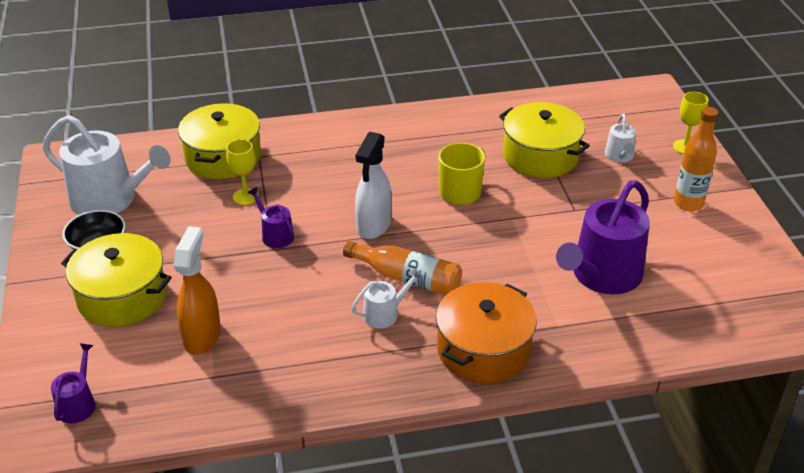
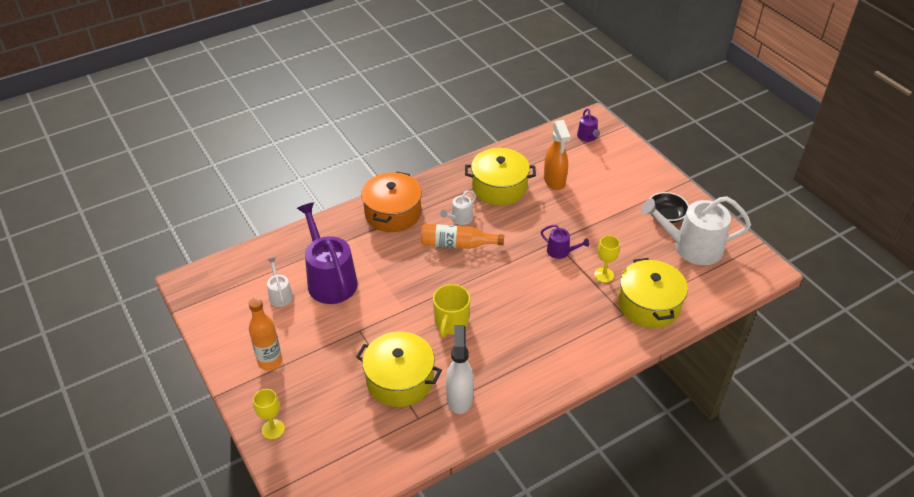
camera: 160 degrees right, 5 degrees up
(122, 297) = (618, 189): yellow pot -> yellow pot (499, 187)
(373, 226) = (500, 276): white spray bottle -> white spray bottle (459, 397)
(602, 275) = (330, 280): purple watering can -> purple watering can turned 45 degrees counterclockwise
(620, 156) = (331, 400): white watering can -> white watering can (280, 295)

